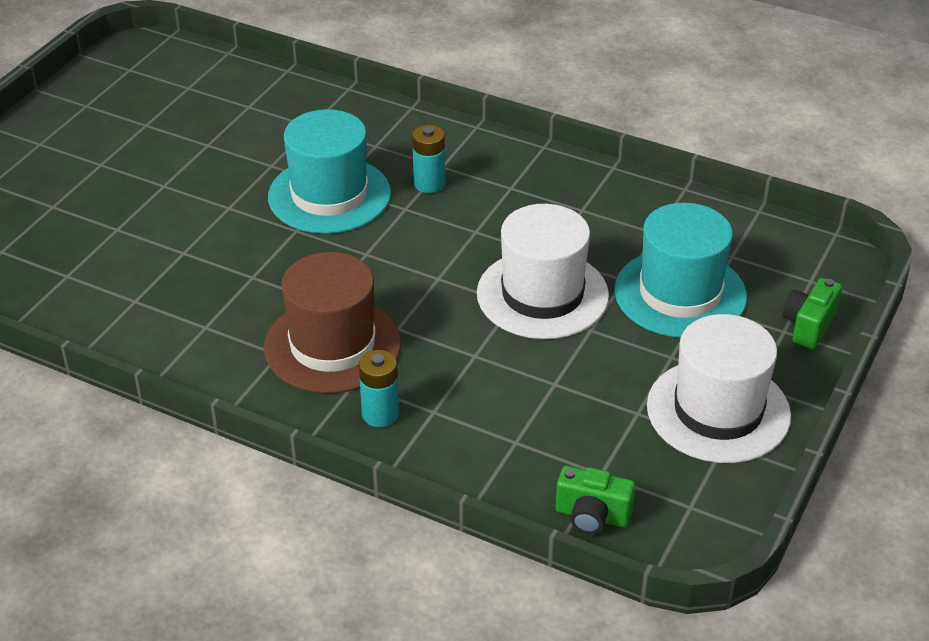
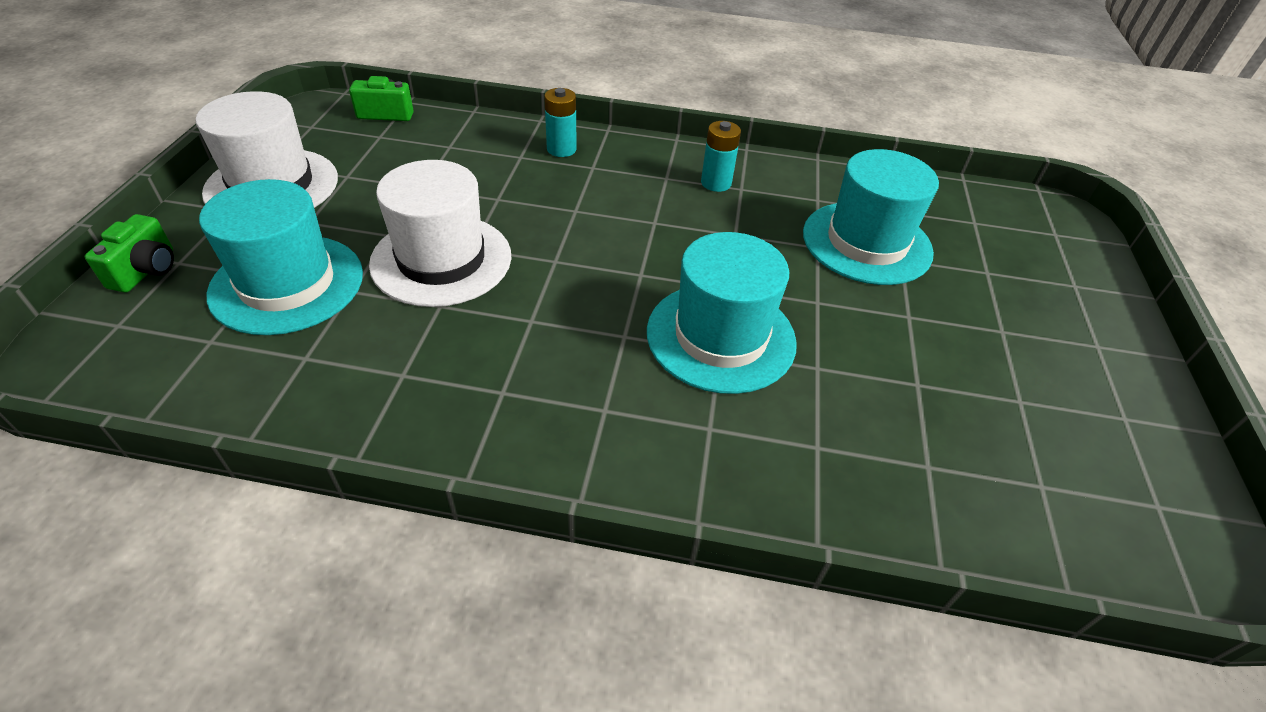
camera: 160 degrees right, 5 degrees up
(133, 248) = (866, 242): none -> turquoise hat
(332, 345) = (625, 189): brown hat -> none
(429, 184) = (610, 376): turquoise battery -> turquoise battery (716, 183)

